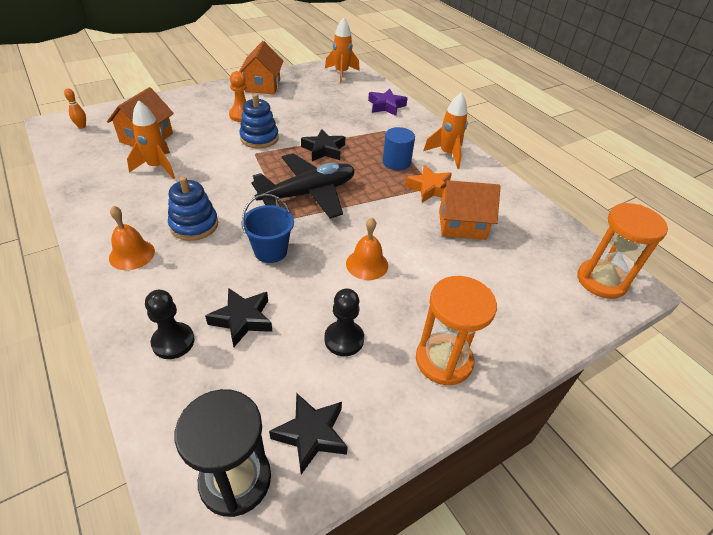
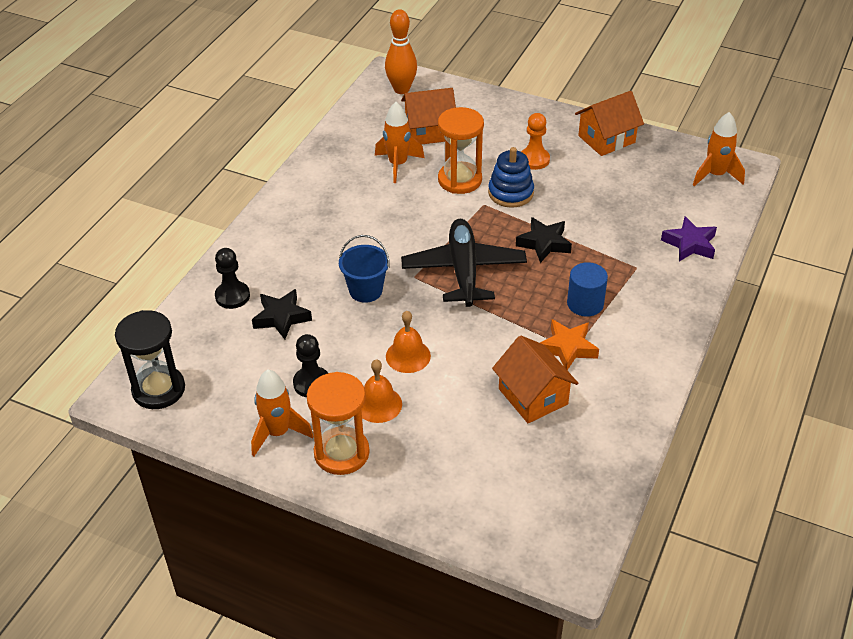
camera: 60 degrees right, 0 degrees up
(82, 126) = (401, 89): orange bowling pin -> orange bowling pin, size x2.08
(132, 254) = (289, 222): orange bell -> orange bell (378, 404)
(194, 225) = (352, 231): blue stacking toy -> none
(308, 193) = (463, 271): black plane -> black plane turned 120 degrees counterclockwise
(311, 434) = (216, 408): black star -> none
(447, 154) = (649, 335): orange rocket -> orange rocket (278, 433)
(601, 281) = (554, 537): orange hourglass -> orange hourglass (460, 180)

